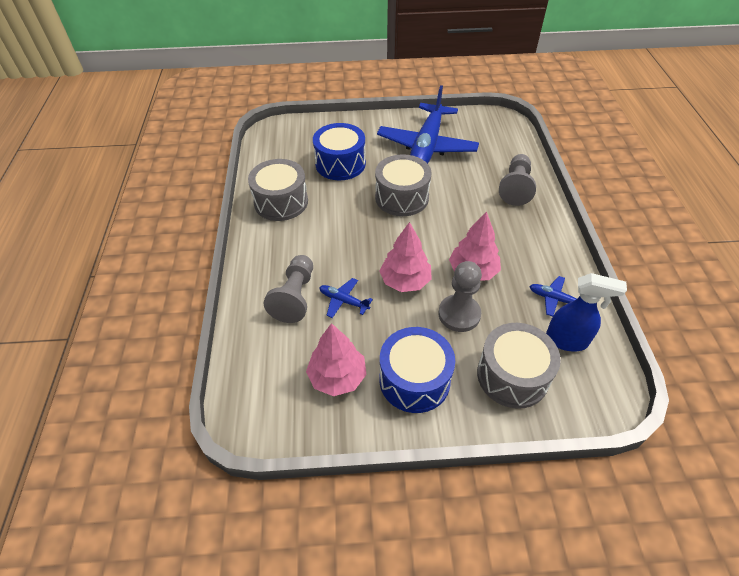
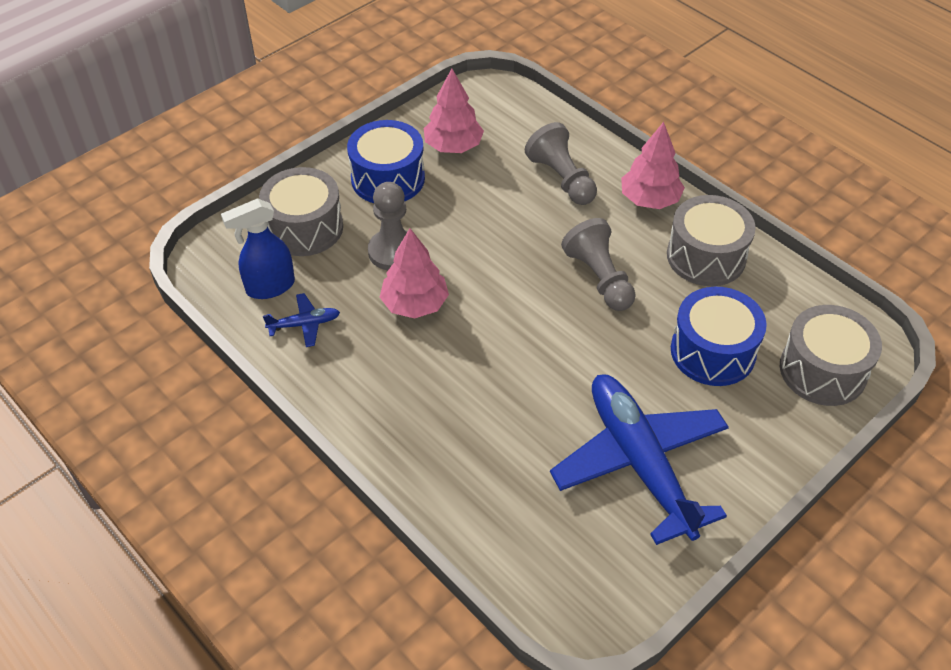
camera: 140 degrees right, 0 degrees up
(343, 301) = (514, 200): blue plane -> none
(402, 197) = (581, 349): grey drum -> grey drum (822, 370)
(405, 281) = (475, 252): pink tree -> pink tree (649, 200)
(515, 188) = (452, 462): grey pawn -> grey pawn (599, 278)

